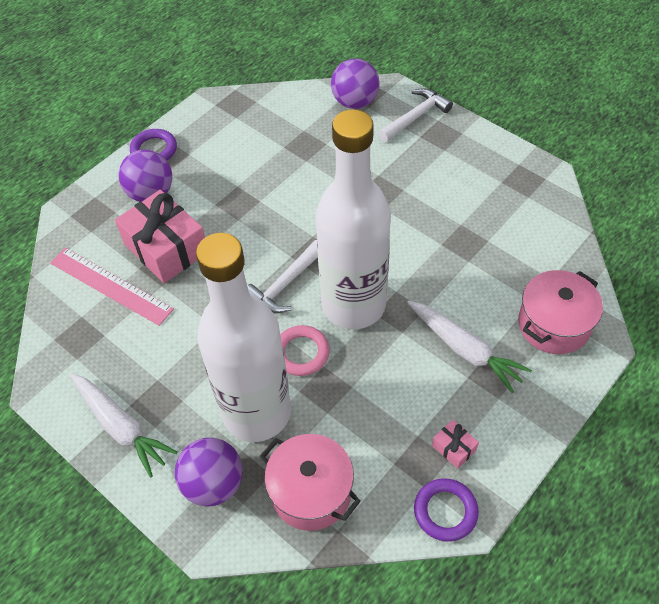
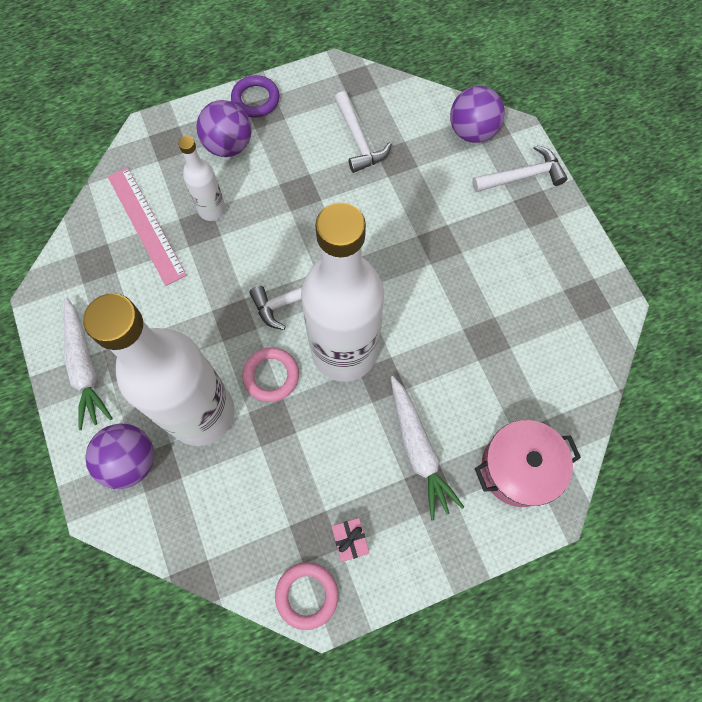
camera: 25 degrees right, 15 degrees up
(166, 248) = (212, 210): pink gift -> white bottle
(264, 144) = (358, 140): none -> white hammer
(311, 492) = (205, 513): pink pot -> none
(445, 511) = (307, 595): purple ring -> pink ring

